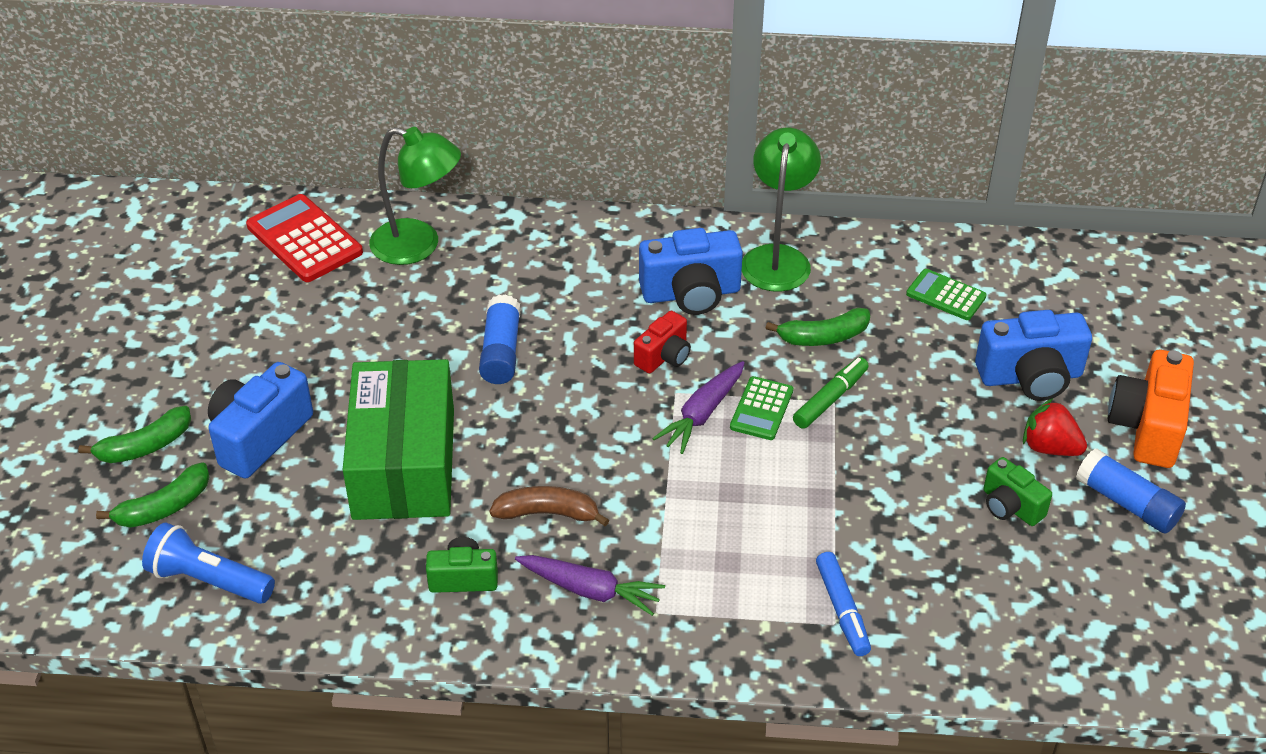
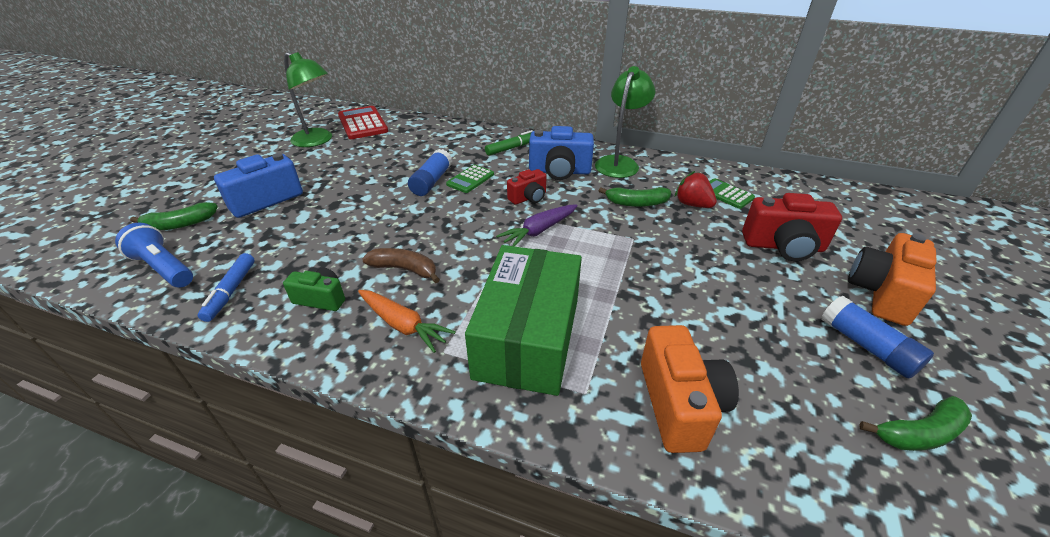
camera: 15 degrees right, 5 degrees down
(145, 446) = (201, 194): green banana -> green banana (919, 433)
(404, 463) = (335, 226): green box -> green box (527, 337)
(418, 246) = (418, 133): green lamp -> green lamp (317, 141)
(590, 590) = (403, 325): purple carrot -> orange carrot
(761, 409) = (581, 234): green calculator -> green calculator (470, 179)
(830, 399) = (631, 236): green marker -> green marker (512, 148)
(842, 610) = (596, 383): blue marker -> blue marker (230, 291)
(935, 613) = (679, 404): none -> orange camera
(1010, 506) = (760, 329): green camera -> none
(1030, 377) = (783, 246): blue camera -> red camera
(1049, 447) = (796, 293): red strawberry -> red strawberry (692, 204)

